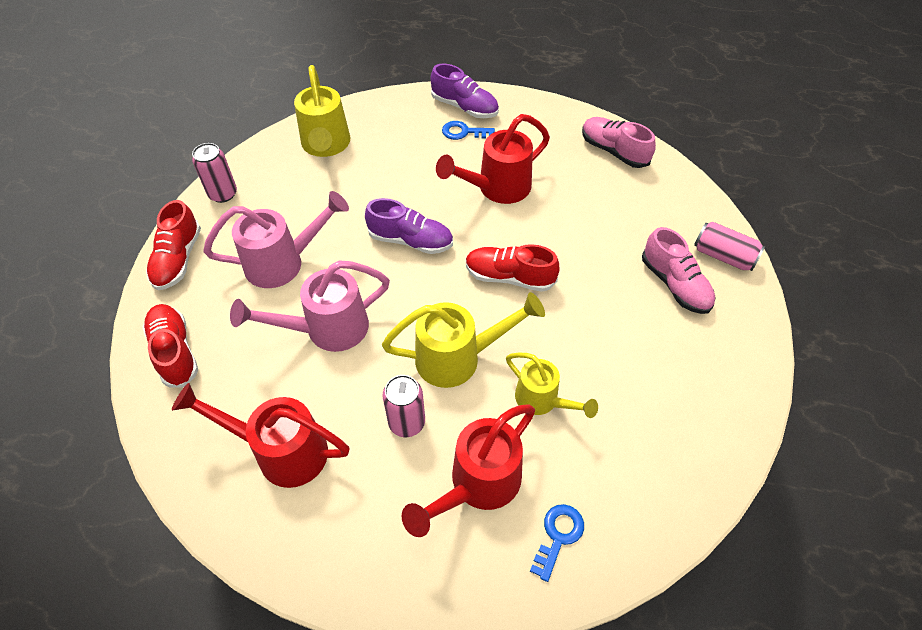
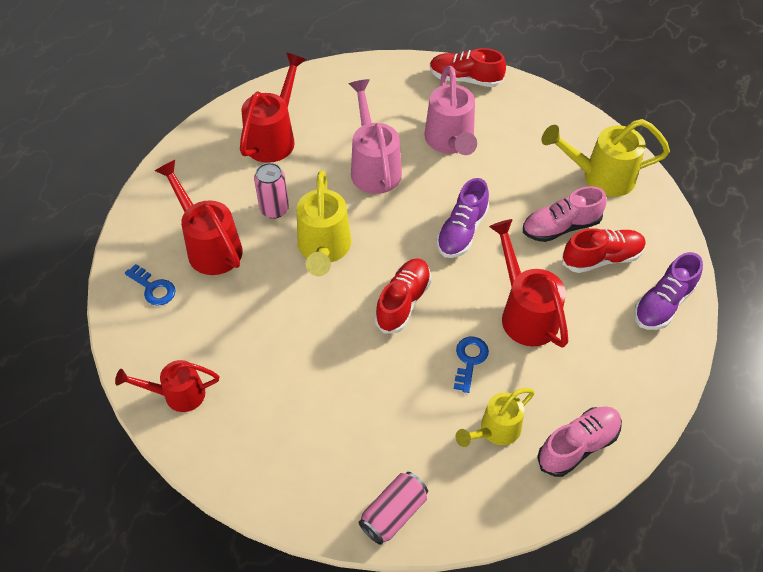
camera: 100 degrees right, 0 degrees up
(175, 351) = (374, 81): red shoe -> red shoe (601, 258)
(223, 194) = (538, 104): pink can -> none
(463, 132) = (618, 296): blue key -> blue key (469, 360)
(542, 400) = (266, 301): yellow watering can -> yellow watering can (495, 430)
(675, 284) = (364, 448): pink shoe -> pink shoe (560, 227)
(687, 462) = (177, 394): none -> red watering can

